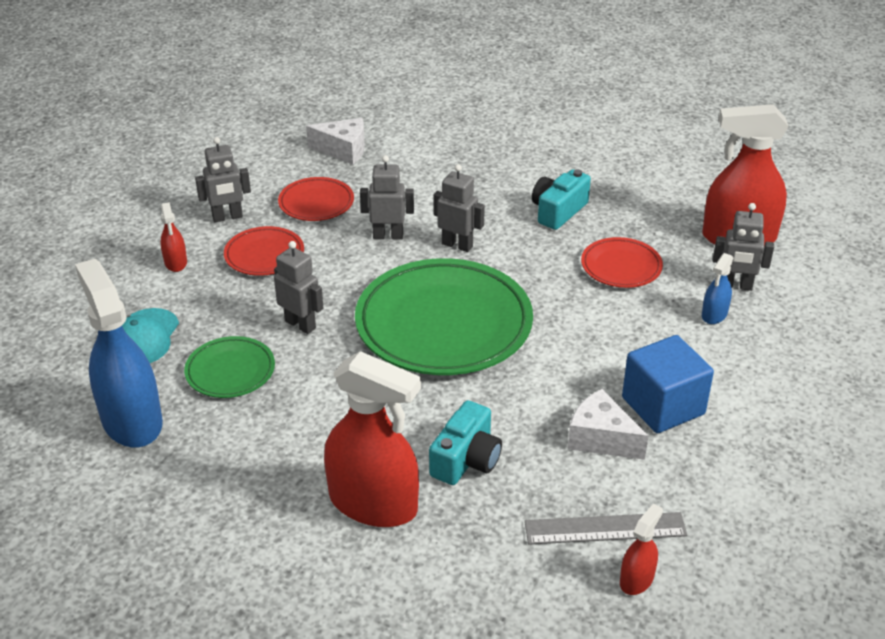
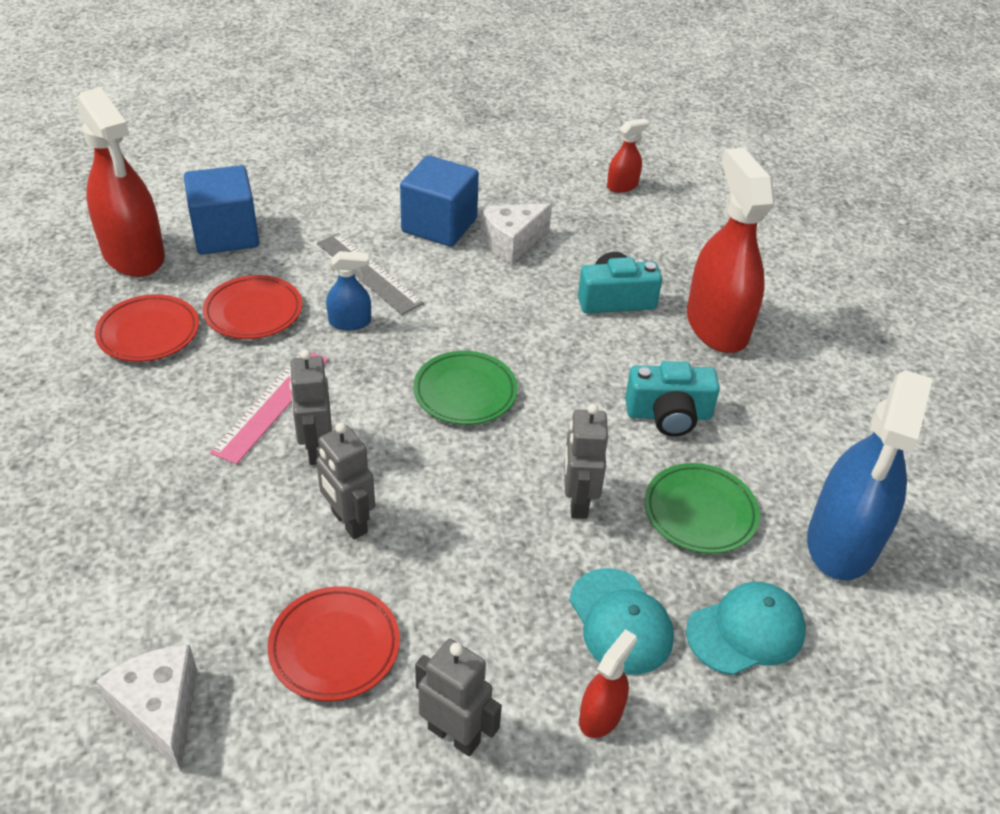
camera: 130 degrees left, 5 degrees up
(210, 296) = (620, 621): none -> turquoise cap
(264, 255) = (496, 623): red plate -> red plate (148, 333)
(443, 324) = (465, 392): green plate -> green plate, size x0.48
(515, 243) = (272, 404): none -> pink ruler
(558, 211) = (175, 397): turquoise camera -> turquoise camera (668, 415)
(601, 438) = (511, 242): white cheese -> white cheese turned 60 degrees clockwise
(605, 528) = (597, 211): grey ruler -> grey ruler (369, 273)
(636, 579) = (622, 186): red spray bottle -> red spray bottle turned 150 degrees clockwise
(714, 314) = (285, 234): blue spray bottle -> blue spray bottle (350, 322)
(736, 286) = (226, 234): grey robot -> blue cube

